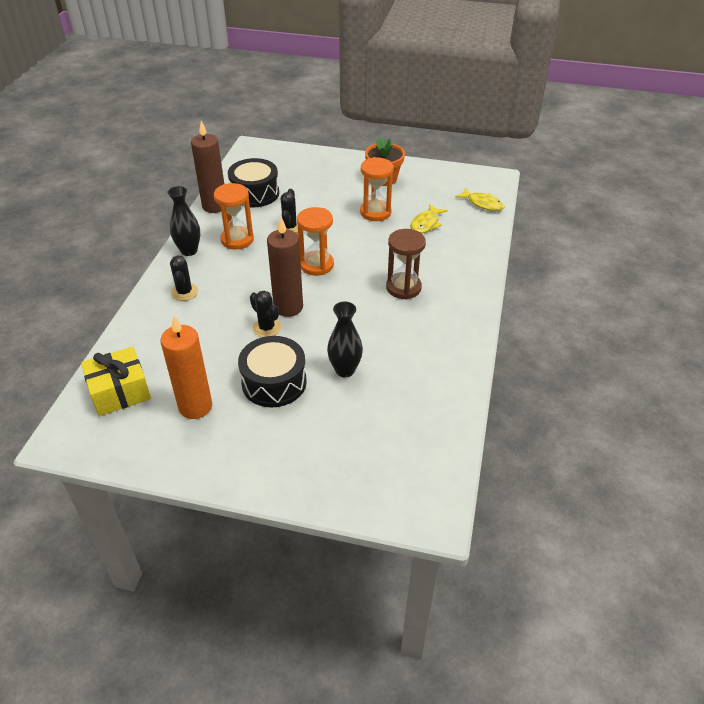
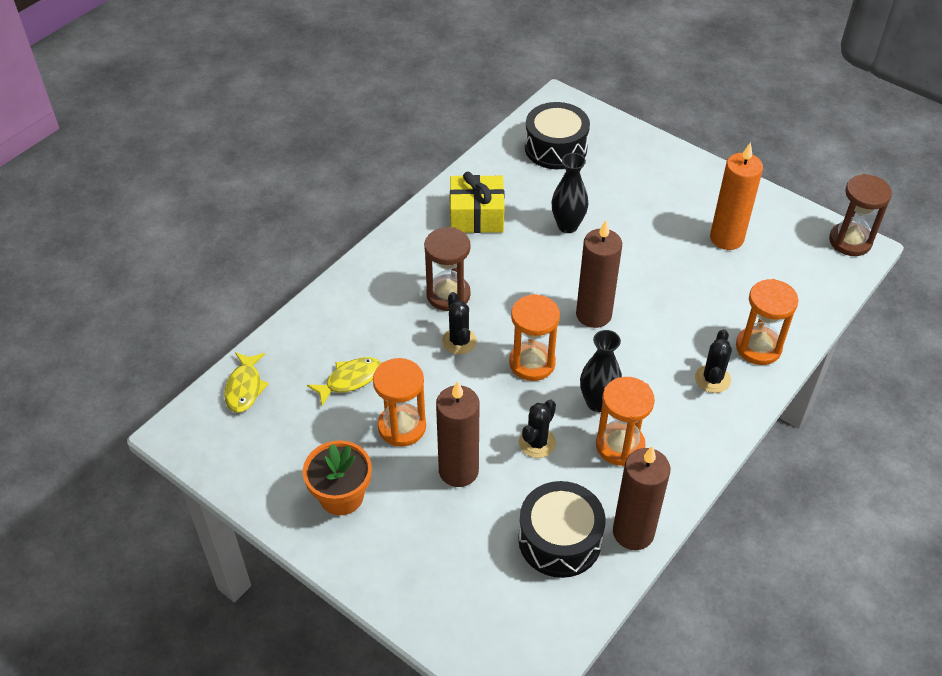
camera: 155 degrees left, 5 degrees up
(70, 444) = (850, 241): none -> brown hourglass
(120, 391) = (801, 277): yellow gift -> yellow gift (476, 216)
(152, 323) = (758, 347): none -> orange hourglass
(189, 251) = (693, 448): black vase -> black vase (597, 402)
(266, 328) = (628, 297): black cactus -> black cactus (459, 341)
(274, 382) = (642, 236): black drum -> black drum (555, 148)
(328, 204) = (458, 471): none -> brown candle
(482, 204) = (245, 388): yellow fish -> yellow fish turned 150 degrees counterclockwise

